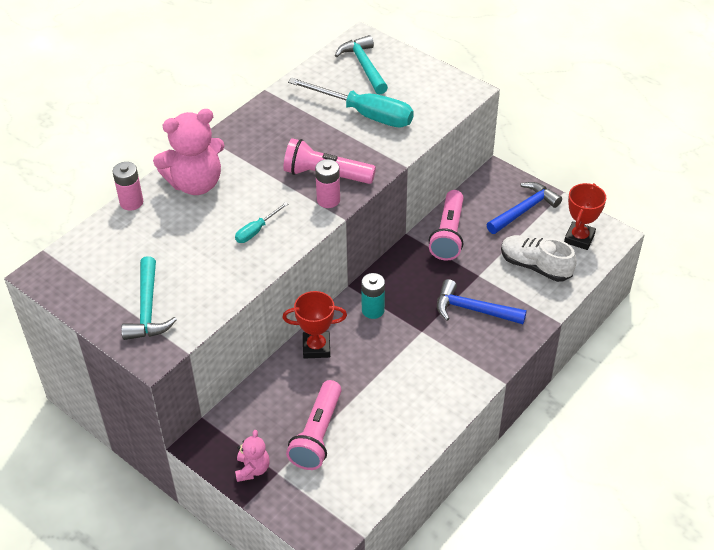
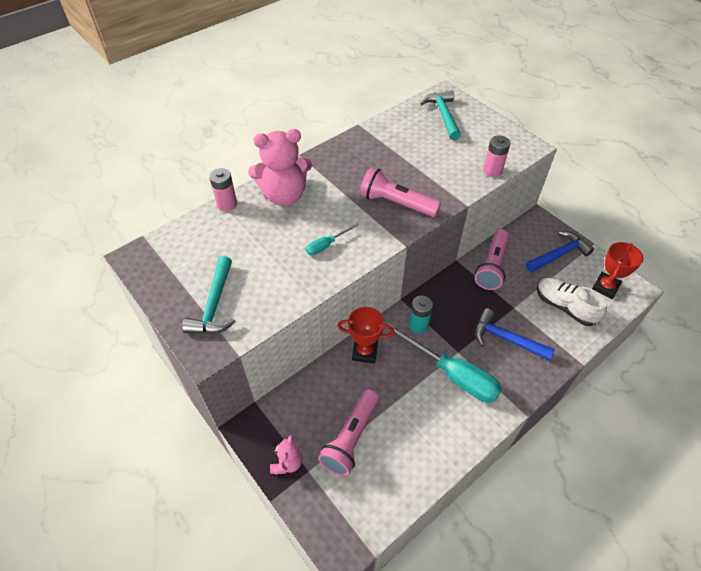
camera: 10 degrees right, 5 degrees up
(328, 200) = (394, 226): pink battery -> pink battery (492, 171)
(364, 114) = (438, 155): turquoise screwdriver -> turquoise screwdriver (452, 374)

